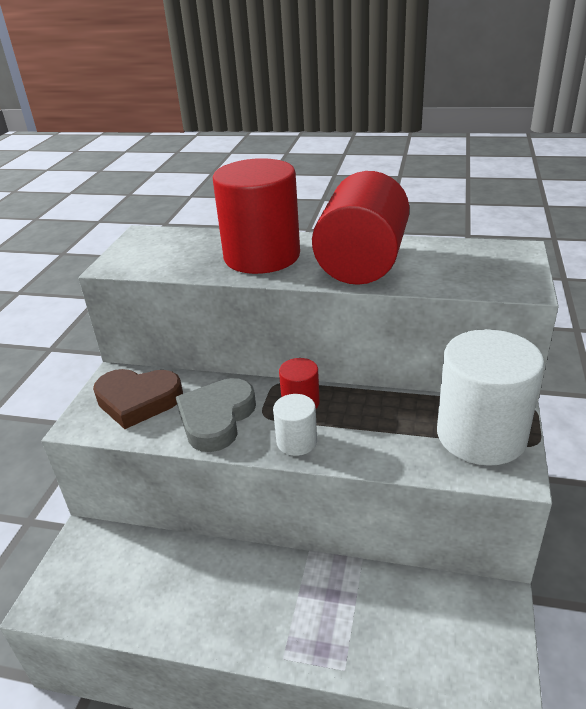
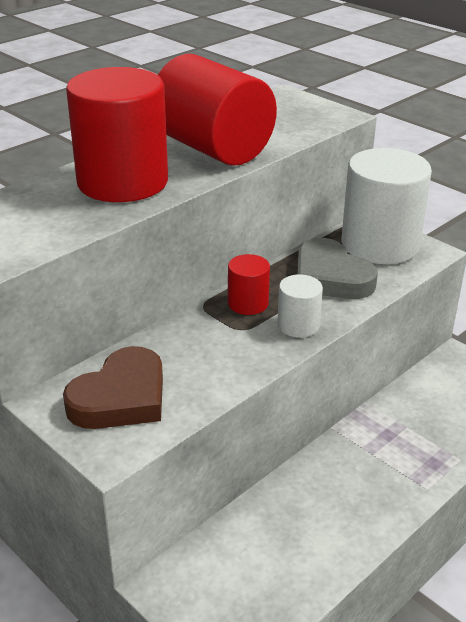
camera: 60 degrees left, 0 degrees up
(216, 418) = (214, 356): grey heart -> grey heart (330, 277)

